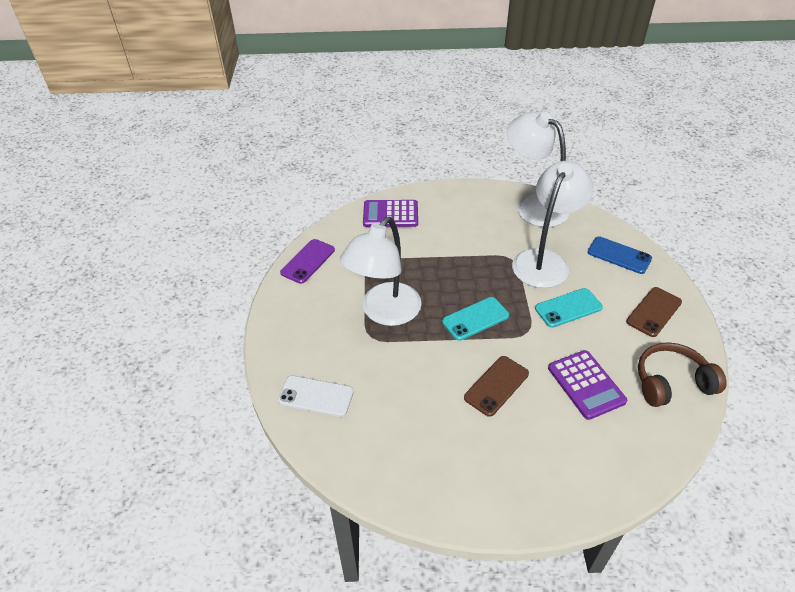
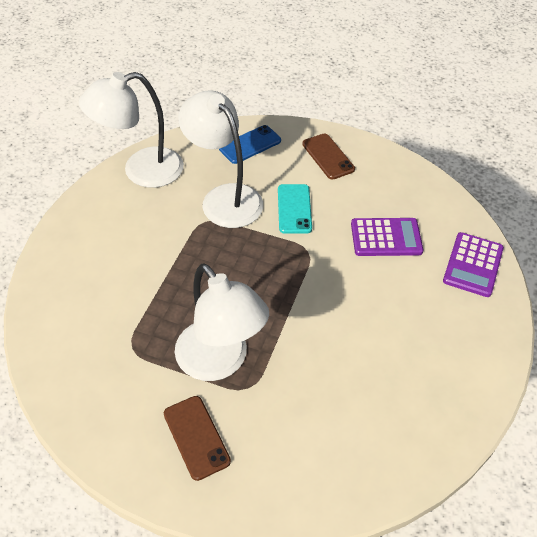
camera: 70 degrees left, 5 degrees up
(308, 261) = (86, 416): purple phone -> none
(316, 396) = (309, 472): white phone -> none
(390, 214) = (62, 298): purple calculator -> purple calculator (473, 265)
(475, 319) = (271, 284): turquoise phone -> none
(496, 386) = (361, 302): brown phone -> brown phone (196, 437)
(671, 382) = (405, 184): brown headphones -> none

